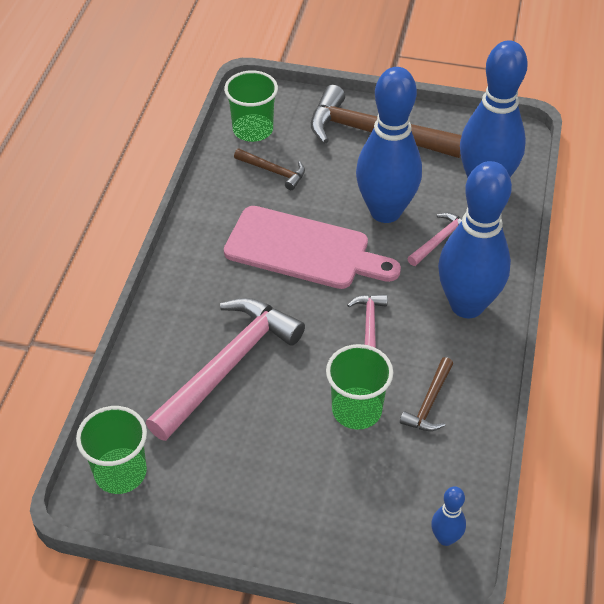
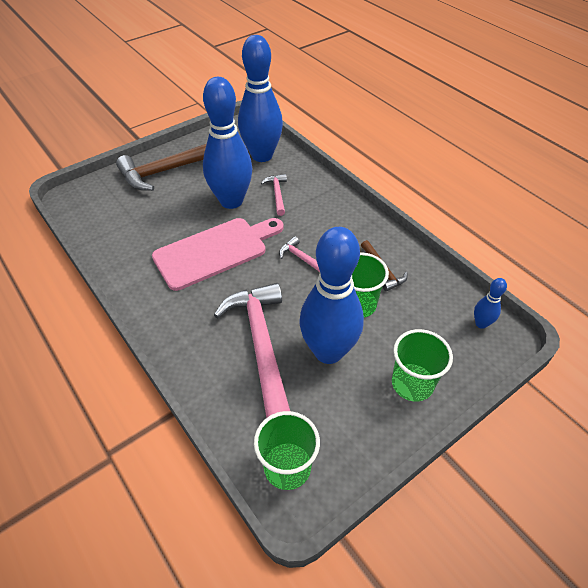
camera: 50 degrees left, 0 degrees up
(253, 130) = (95, 214): green cup -> green cup (412, 383)
(273, 171) = (139, 226): brown hammer -> none
(467, 305) = (332, 213): blue bowling pin -> blue bowling pin (328, 351)

